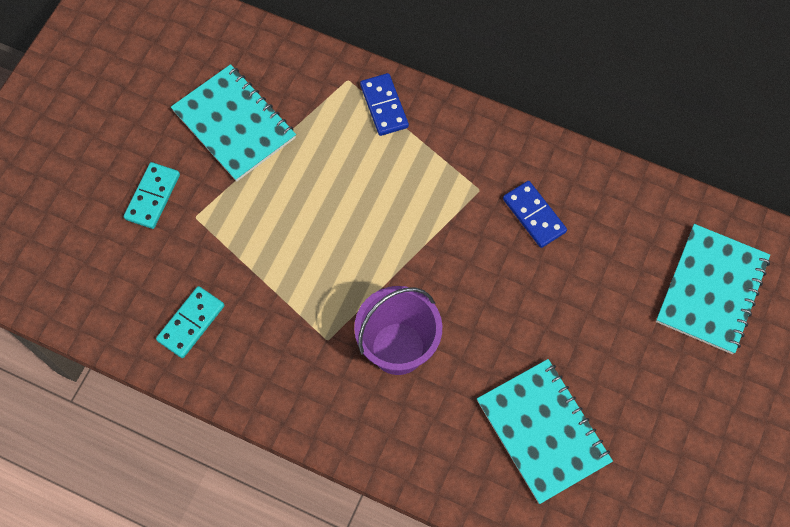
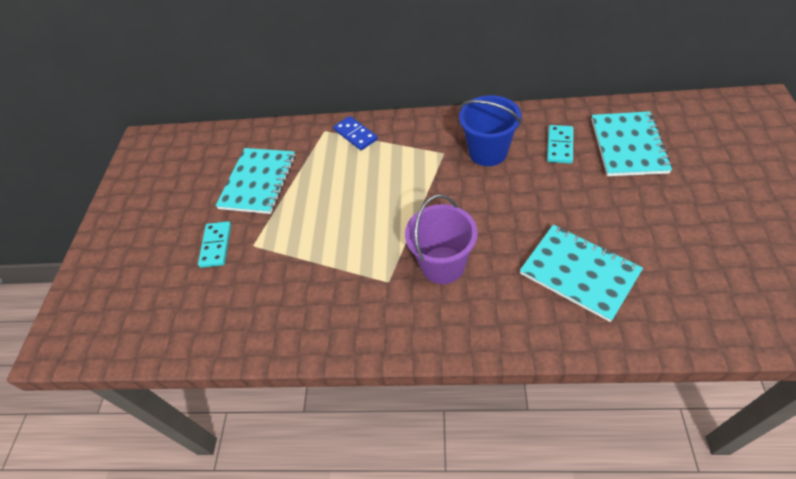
camera: 15 degrees left, 15 degrees down
(191, 323) = (278, 314): turquoise domino -> turquoise domino (559, 146)
(234, 124) = (258, 182): turquoise notebook -> turquoise notebook turned 75 degrees clockwise
(534, 215) = (488, 152): blue domino -> blue bucket

